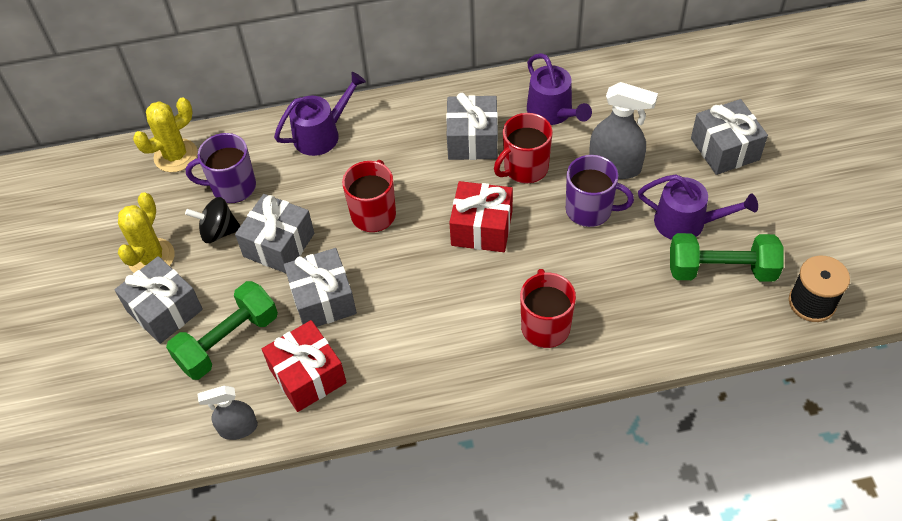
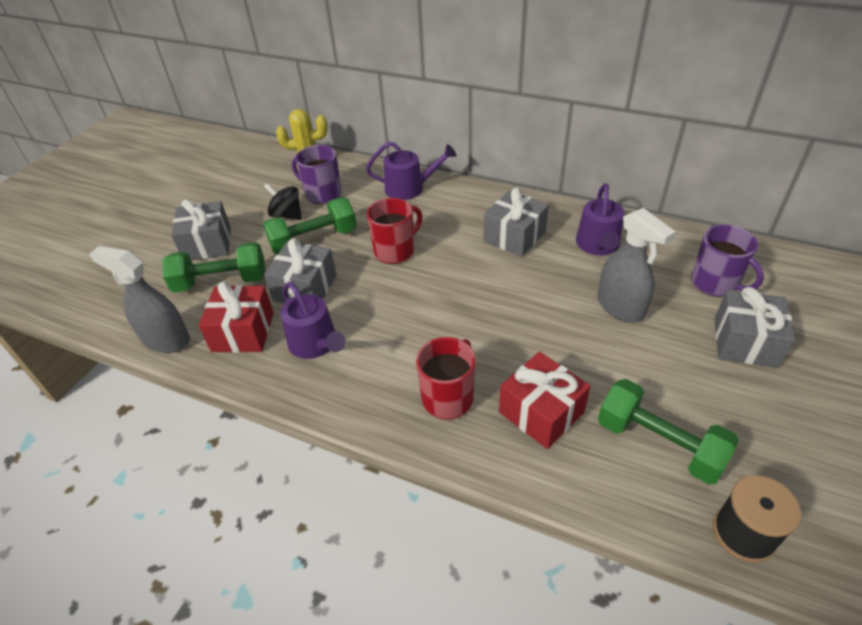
camera: 35 degrees right, 10 degrees down
(151, 257) = (234, 211): yellow cactus -> none
(238, 428) = (166, 340): grey spray bottle -> grey spray bottle, size x1.56
(279, 245) = (314, 240): grey gift -> green dumbbell
(482, 228) = (465, 298): red gift -> red gift (541, 412)
(525, 168) = (539, 273): red mug -> none
(590, 210) = (568, 329): purple mug -> purple mug (715, 283)
(686, 222) = (654, 384): purple watering can -> purple watering can (315, 344)

